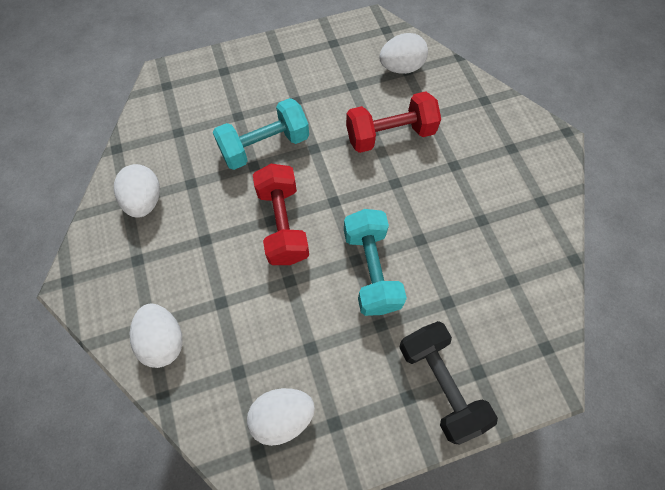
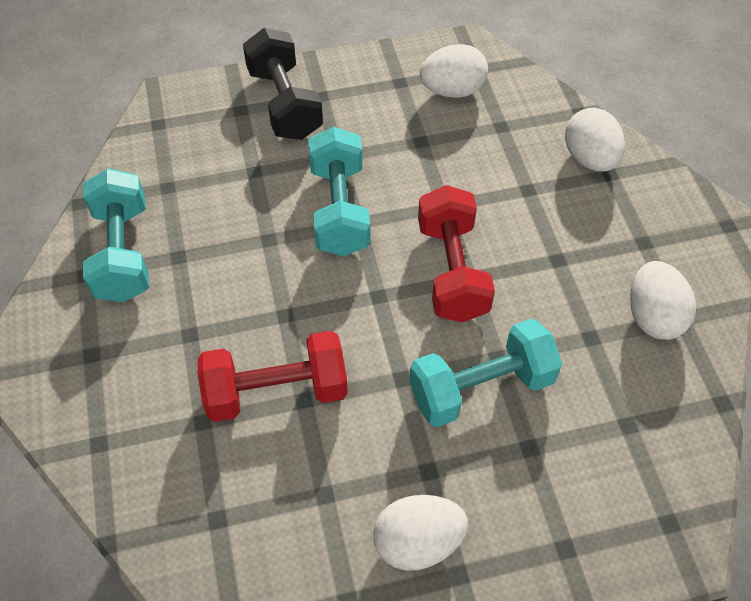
camera: 175 degrees left, 10 degrees down
(401, 67) = (226, 526): white egg -> white egg (418, 542)
(522, 219) = (123, 253): none -> turquoise dumbbell

